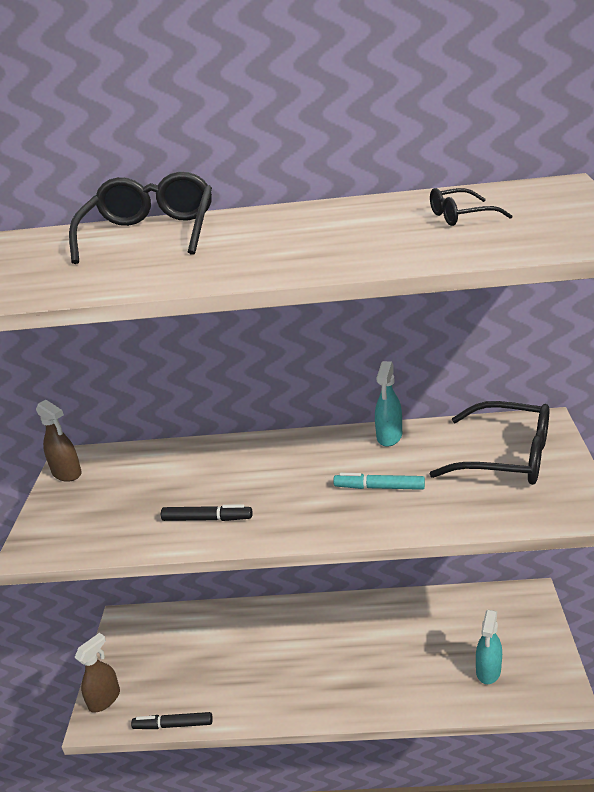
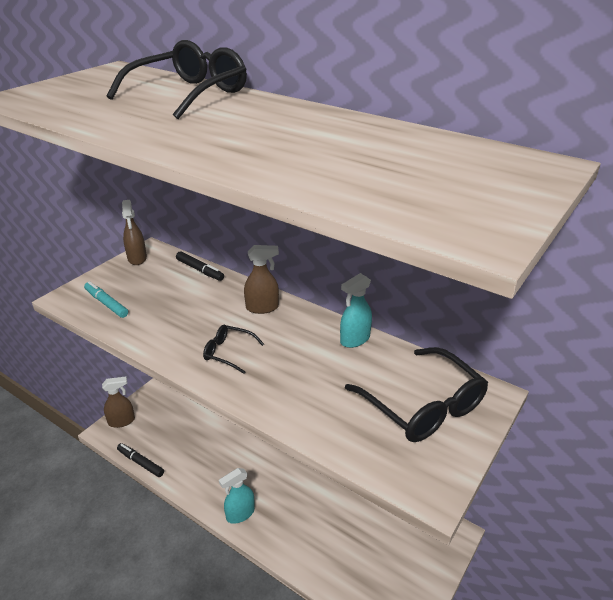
camera: 30 degrees right, 5 degrees up
(207, 519) = (172, 334): black marker -> black marker (200, 270)
(270, 453) = (262, 308): none -> brown spray bottle
(379, 487) = (301, 375): turquoise marker -> turquoise marker (106, 303)
(460, 216) = (404, 161): black glasses -> black glasses (228, 352)
(488, 671) = (364, 567): turquoise spray bottle -> turquoise spray bottle (240, 514)

